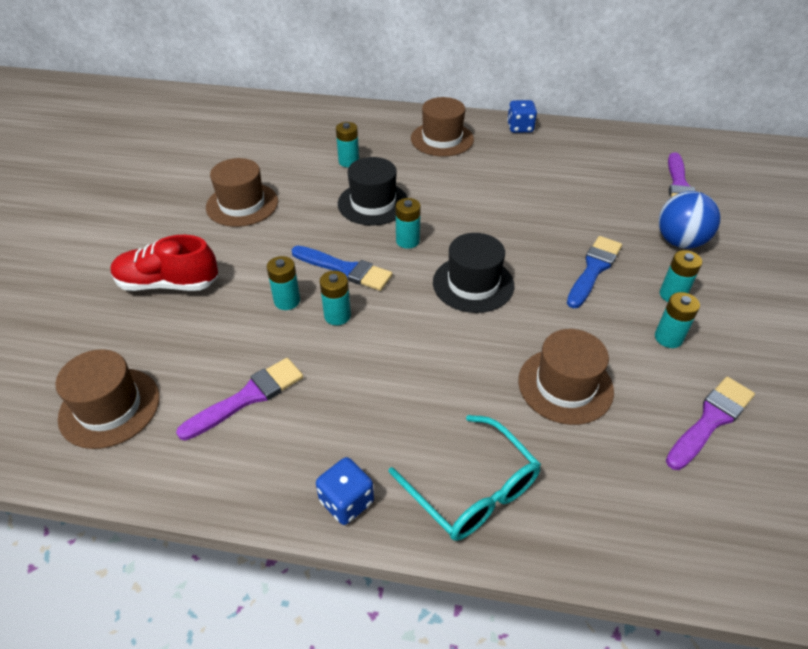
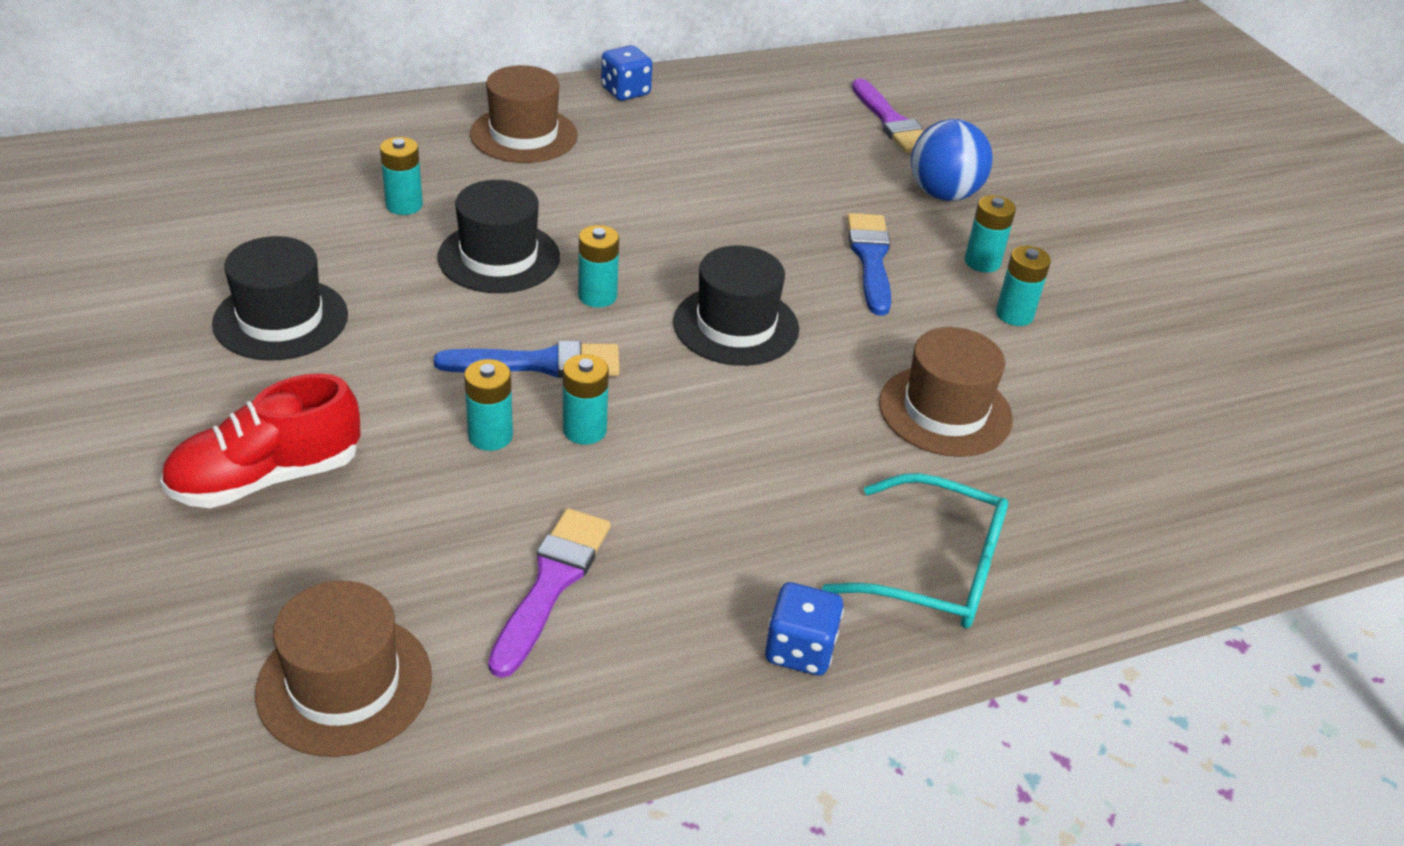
camera: 35 degrees left, 5 degrees down
(242, 204) = (281, 319): brown hat -> black hat
(710, 420) = (1121, 390): purple brush -> none

